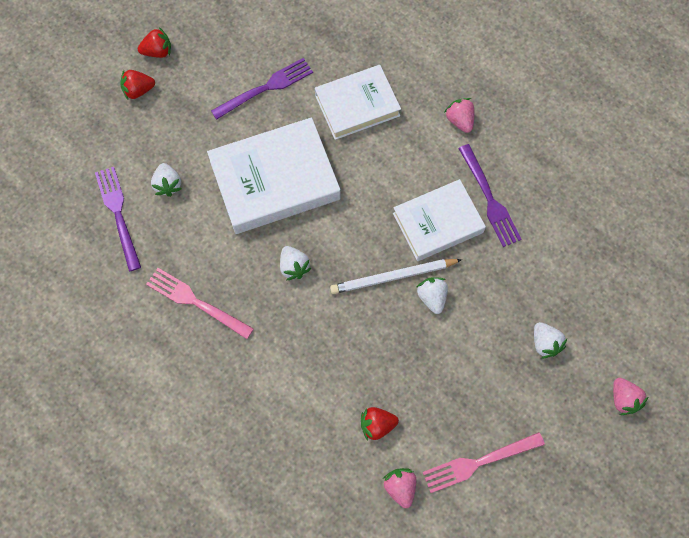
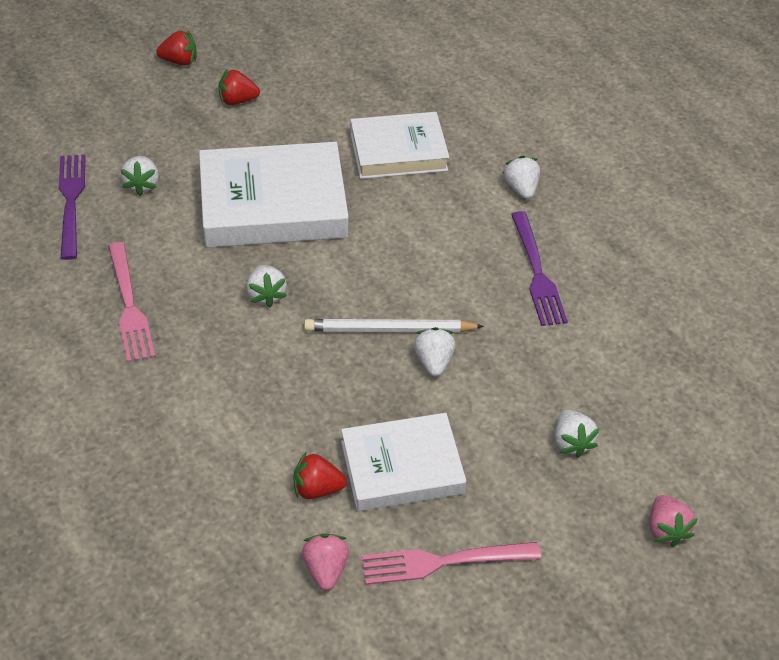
camera: 10 degrees right, 20 degrees down
(138, 90) = (143, 91): red strawberry -> red strawberry (237, 100)
(195, 302) = (130, 306): pink fork -> pink fork turned 150 degrees counterclockwise
(266, 88) = (294, 115): purple fork -> none
(438, 223) = (464, 284): white book -> white book (402, 467)
(460, 120) = (521, 188): pink strawberry -> white strawberry

